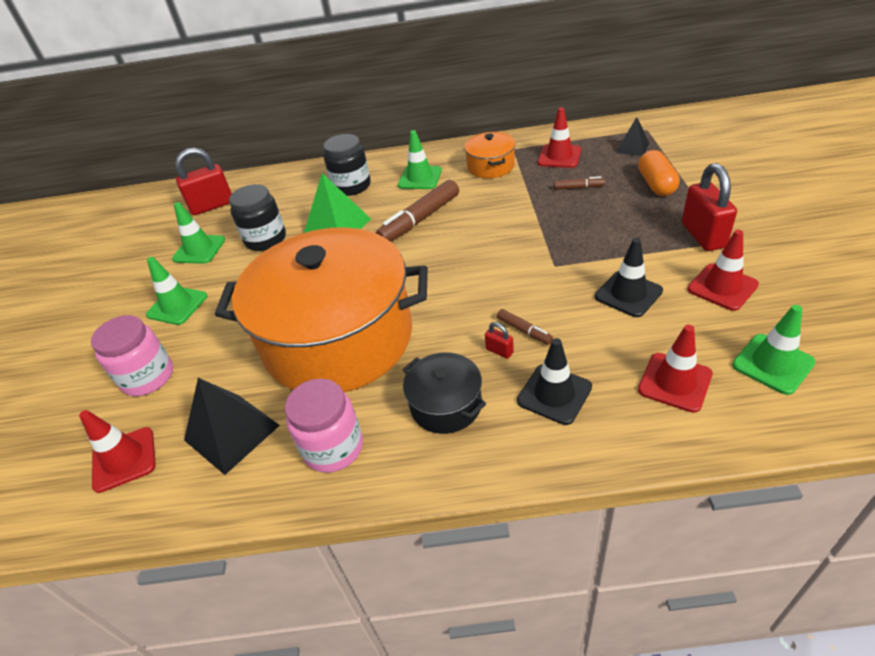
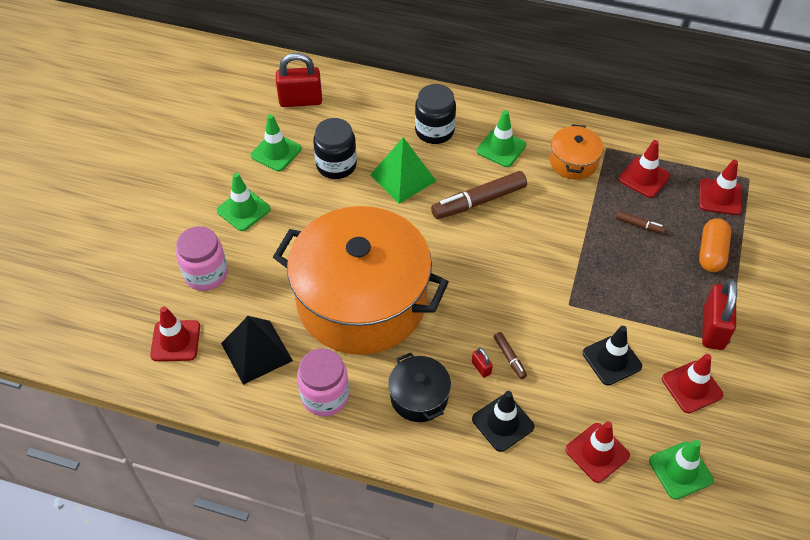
camera: 15 degrees right, 10 degrees up
(632, 148) = (719, 197): black pyramid -> red traffic cone

